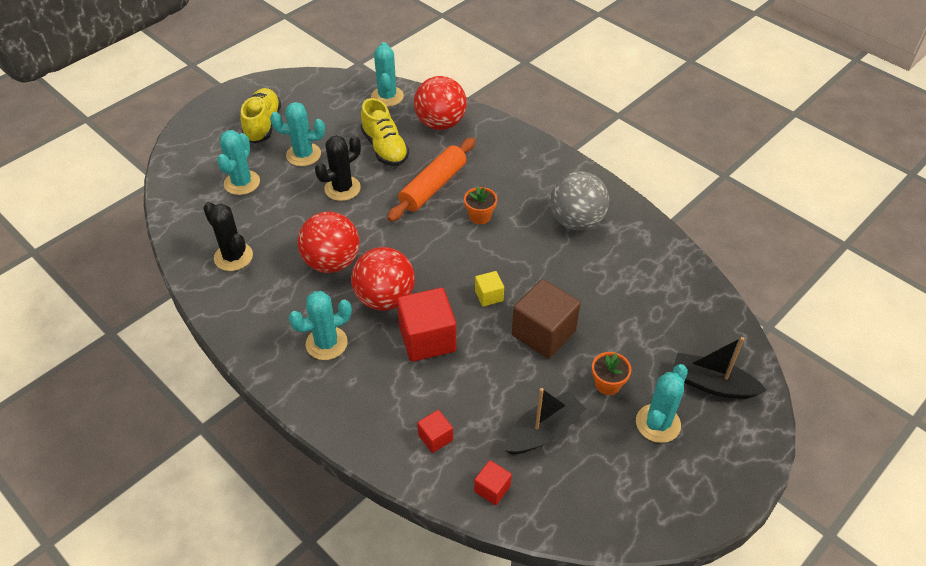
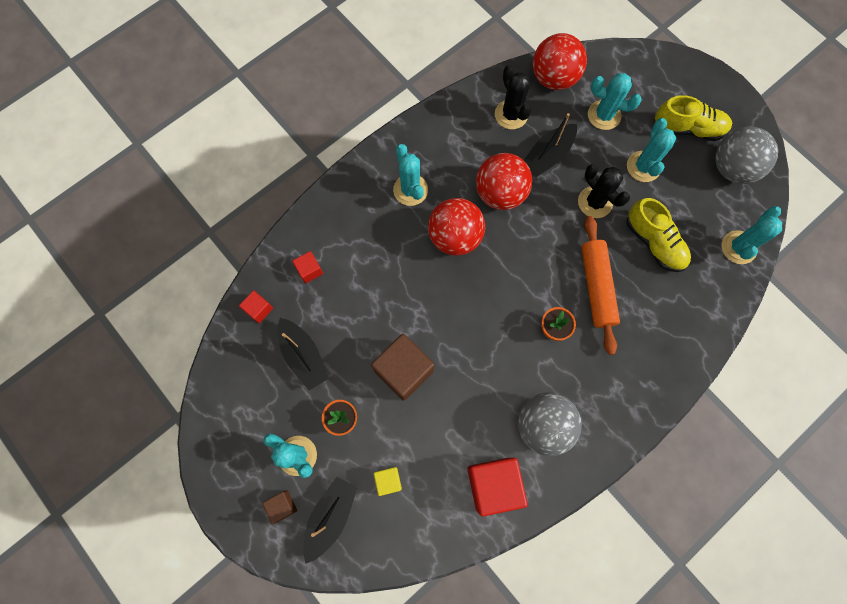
camera: 95 degrees right, 25 degrees up
(233, 257) = (511, 114): black cactus -> black cactus turned 75 degrees counterclockwise
(287, 225) = (547, 156): none -> black boat
(307, 98) = (732, 168): none -> grey ball
(385, 148) = (654, 242): yellow shoe -> yellow shoe turned 105 degrees counterclockwise
(387, 96) = (738, 247): turquoise cactus -> turquoise cactus turned 60 degrees counterclockwise
(427, 339) = (407, 270): red cube -> red cube (493, 484)
(433, 186) = (596, 287): orange rolling pin -> orange rolling pin turned 45 degrees clockwise
(440, 123) = (695, 300): red ball -> red ball (554, 78)
(489, 296) = (451, 327): yellow cube -> yellow cube (388, 480)
(715, 431) = (282, 506): none -> brown cube

